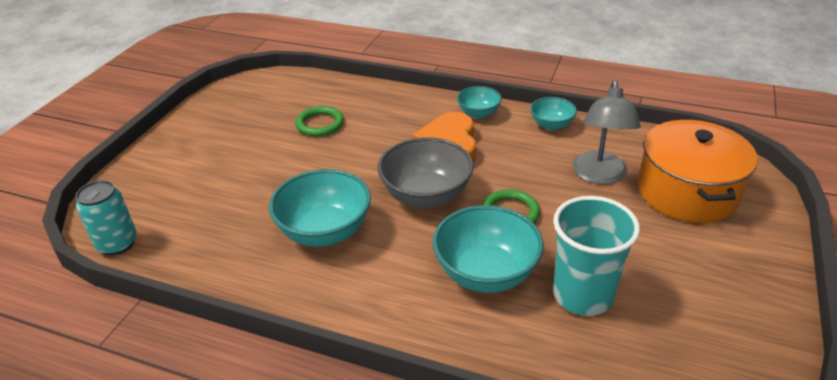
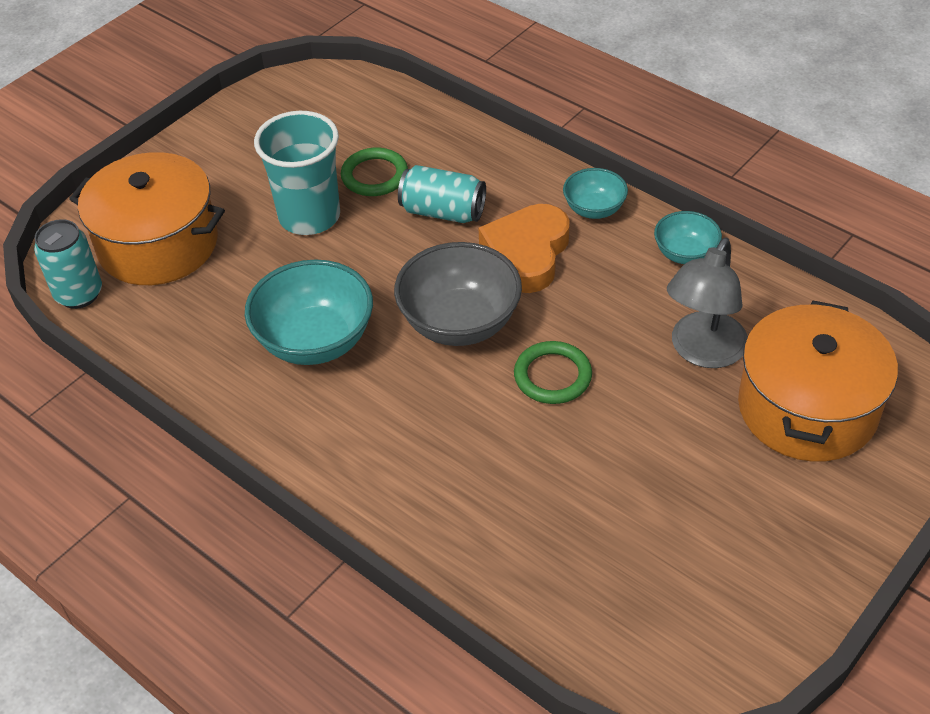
camera: 20 degrees right, 10 degrees up
(173, 197) = (158, 244): none -> orange pot
(378, 134) = (443, 212): none -> turquoise can
(486, 273) = (478, 450): turquoise bowl -> none
(582, 295) = (579, 511): turquoise cup -> turquoise cup (309, 216)

